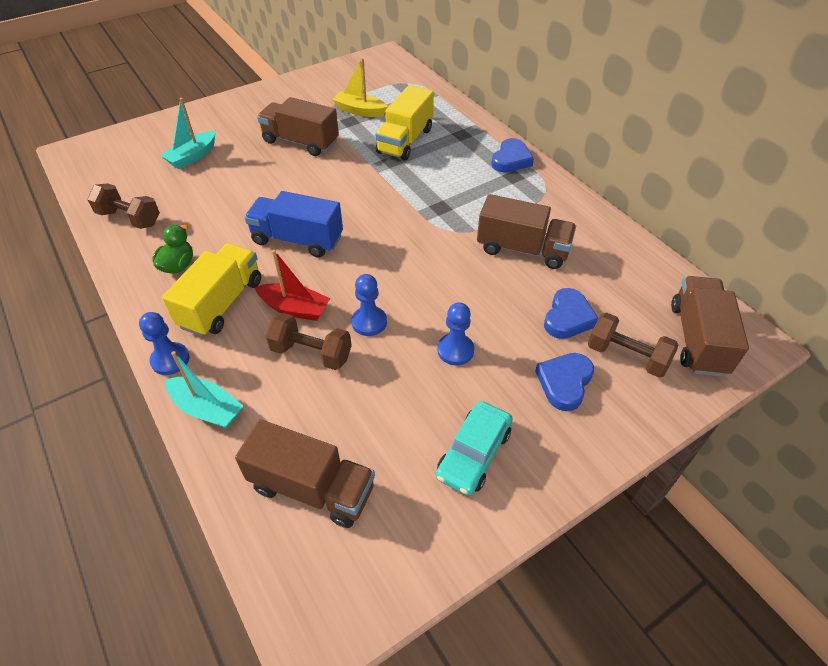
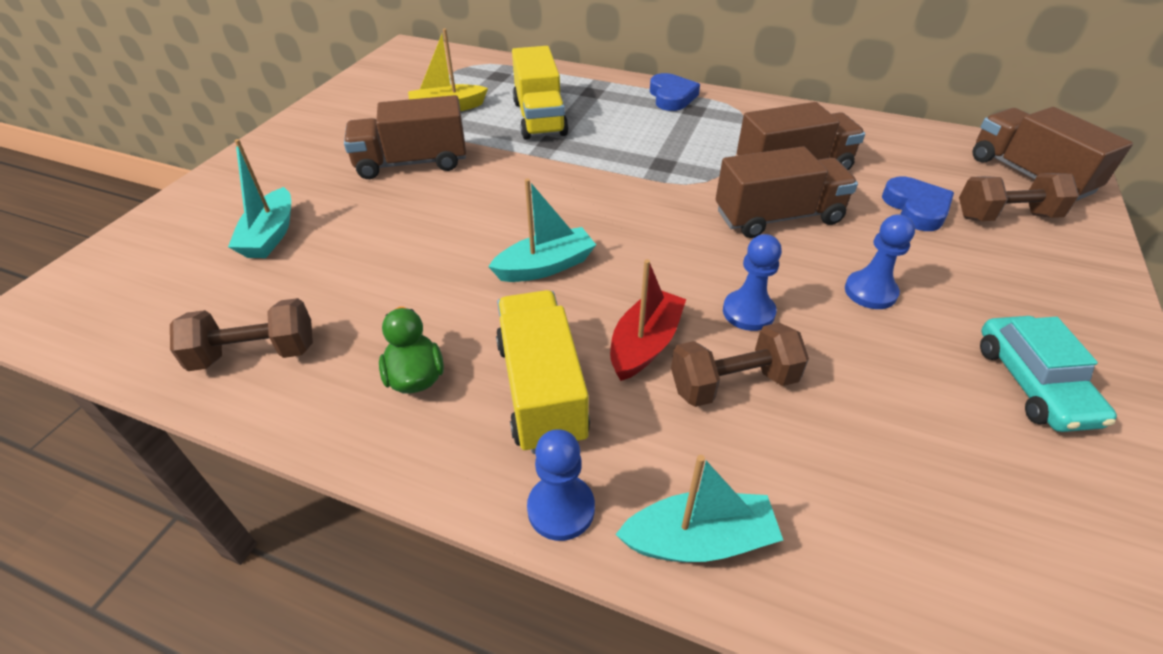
camera: 35 degrees left, 5 degrees down
(295, 308) = (645, 344): red boat -> red boat turned 45 degrees counterclockwise
(297, 240) = (545, 266): blue truck -> turquoise boat
(312, 488) = (953, 544): brown truck -> brown truck (778, 217)
(564, 382) = (998, 266): blue heart -> none

